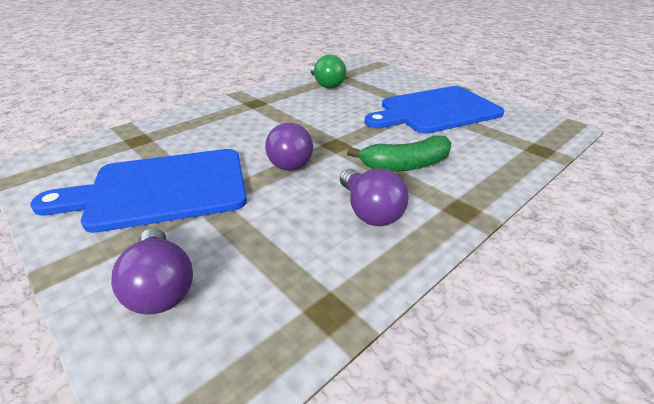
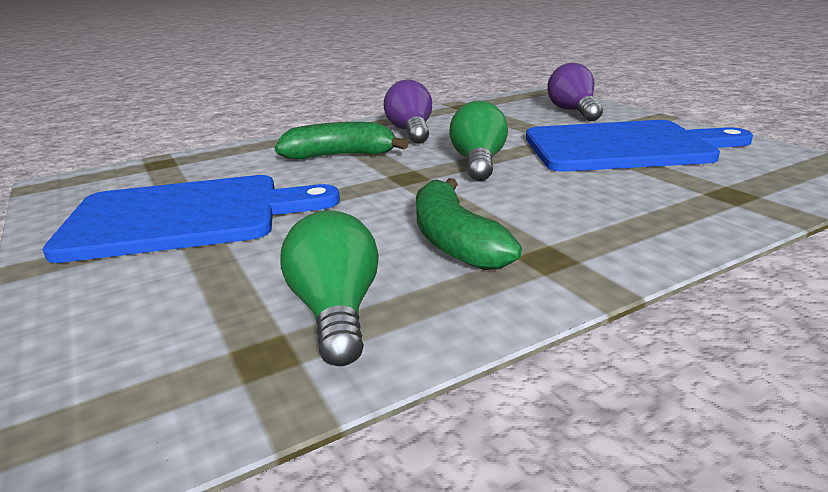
camera: 165 degrees left, 10 degrees down
(289, 161) = (478, 163): purple light bulb -> green light bulb
(294, 106) = (454, 241): none -> green banana

